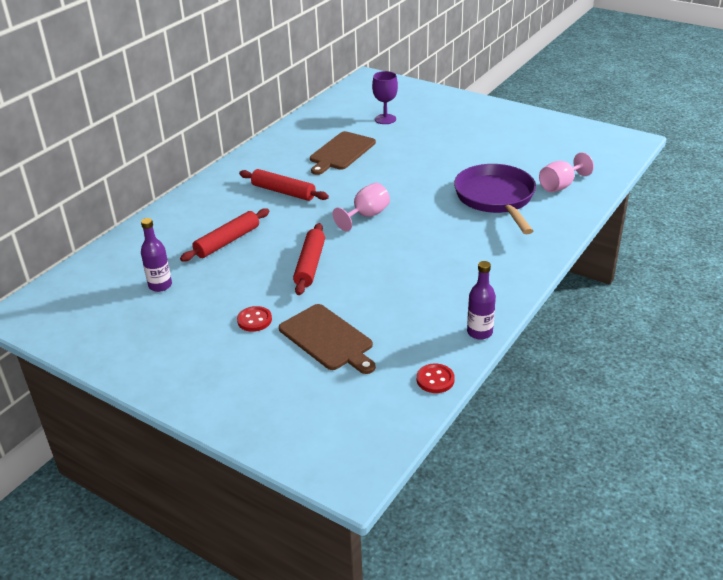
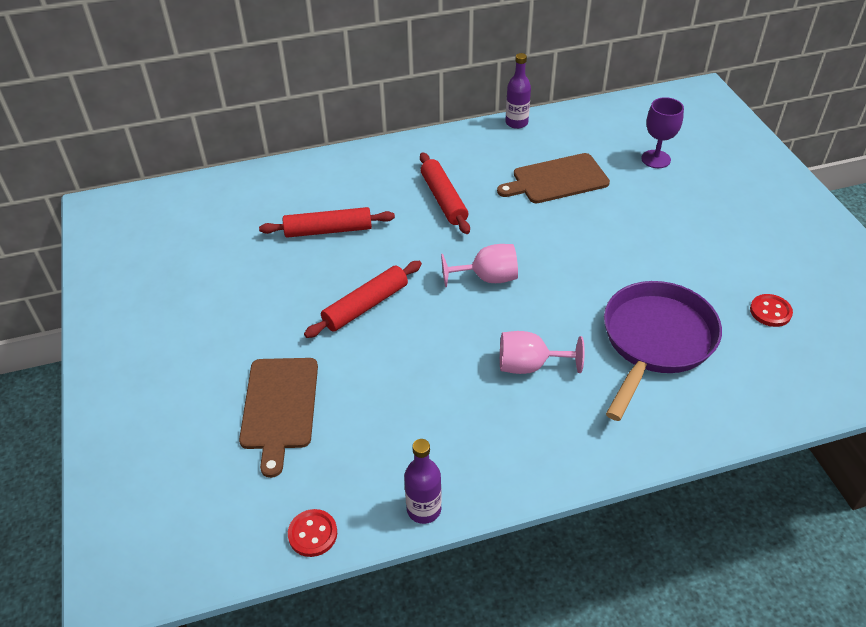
camera: 40 degrees right, 10 degrees up
(160, 285) = (222, 246): purple bottle -> purple bottle (516, 123)
(254, 320) = (247, 339): red button -> red button (770, 311)
(560, 185) = (760, 371): pink goblet -> pink goblet (529, 365)

